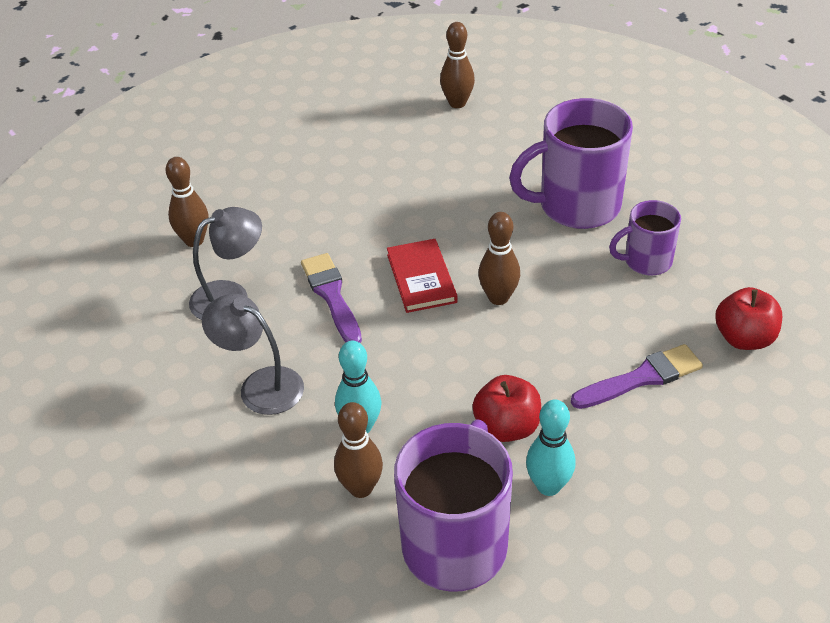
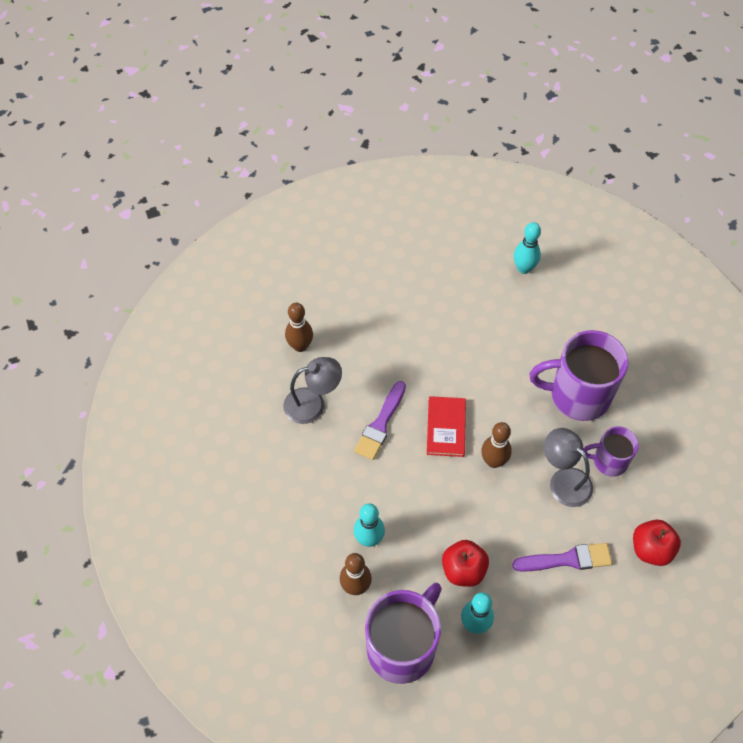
camera: 15 degrees right, 15 degrees up
(260, 385) = (314, 485): grey lamp -> grey lamp (564, 480)
(332, 296) = (380, 424): purple brush -> purple brush turned 150 degrees counterclockwise
(457, 103) = (524, 268): brown bowling pin -> turquoise bowling pin

